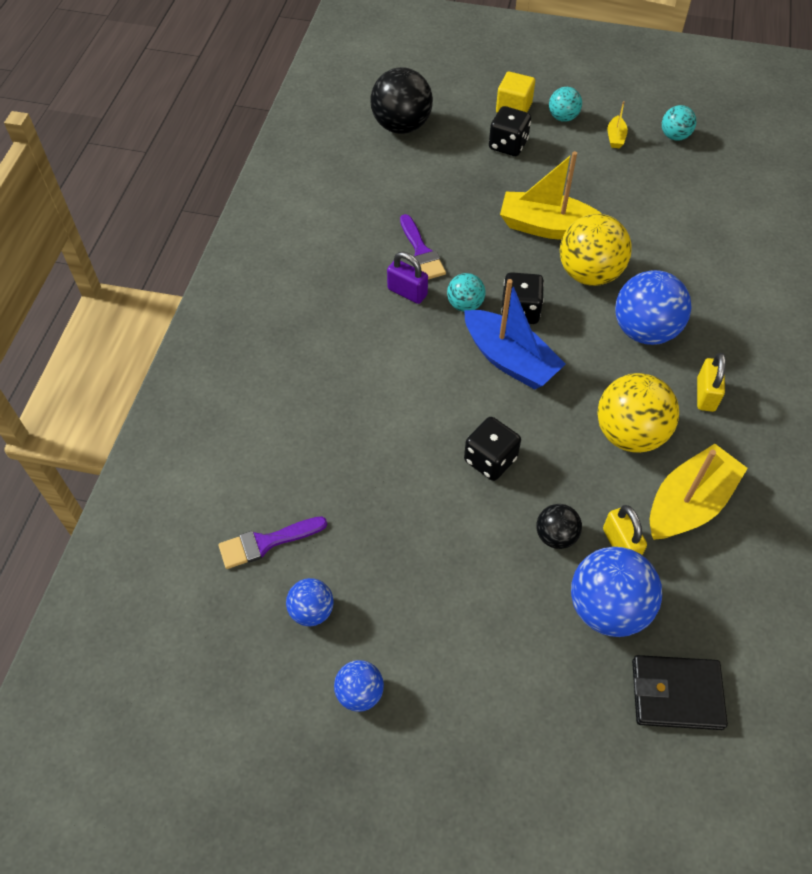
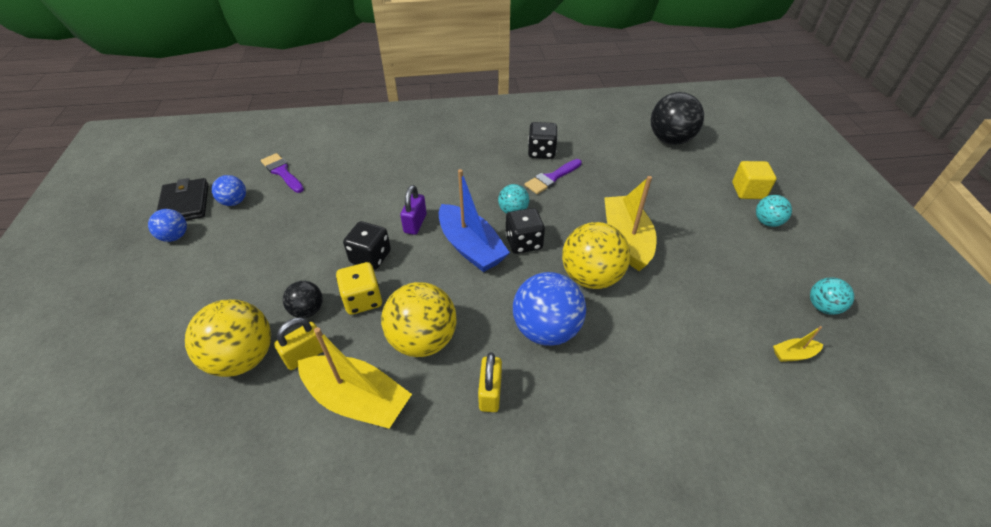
camera: 70 degrees right, 10 degrees down
(407, 292) = (509, 180): purple padlock -> purple padlock (415, 223)
(508, 145) = (701, 197): black dice -> black dice (541, 152)
(509, 360) = (471, 247): blue boat -> blue boat turned 60 degrees counterclockwise
(557, 478) = (363, 300): none -> yellow dice
(607, 608) = (243, 358): blue ball -> yellow ball
(615, 137) = (776, 262): yellow boat -> yellow boat (793, 354)
(676, 694) = (160, 423): black wallet -> black wallet (185, 204)
(705, 394) = (490, 393): yellow padlock -> yellow padlock turned 75 degrees counterclockwise

